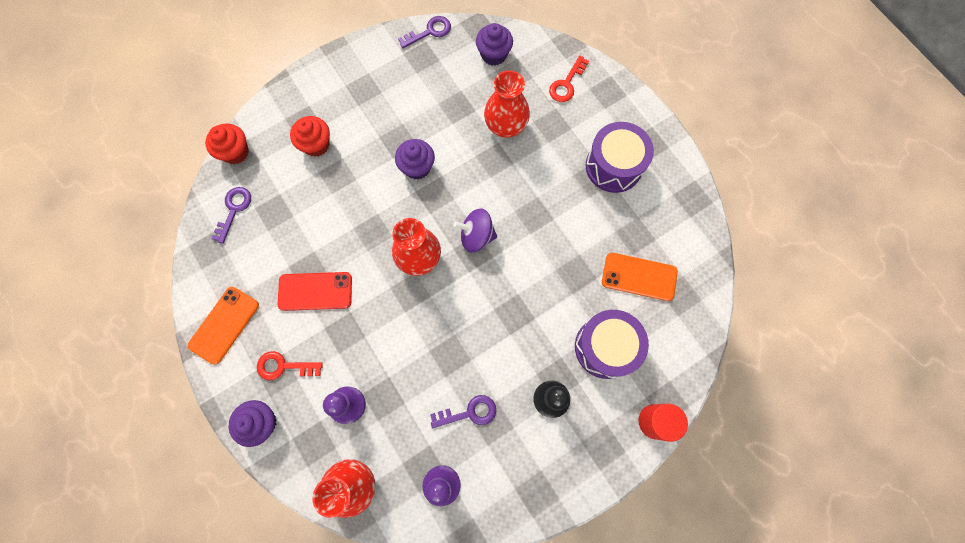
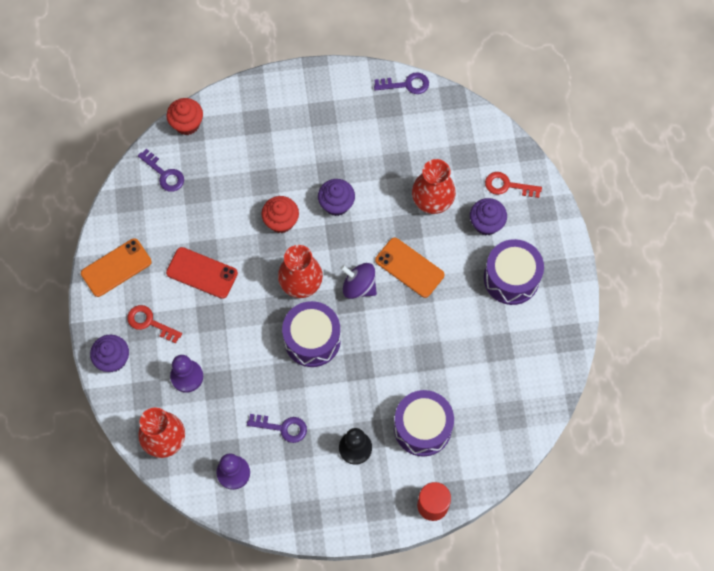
camera: 25 degrees right, 5 degrees down
(234, 210) = (164, 174): purple key -> purple key turned 90 degrees clockwise
(316, 145) = (258, 147): red cupcake -> red cupcake (281, 221)
(456, 309) = (312, 339): none -> purple drum
(493, 55) = (454, 130): purple cupcake -> purple cupcake (486, 223)
(566, 84) = (507, 186): red key -> red key turned 45 degrees clockwise
(639, 277) = (482, 383): orange phone -> orange phone (409, 267)

